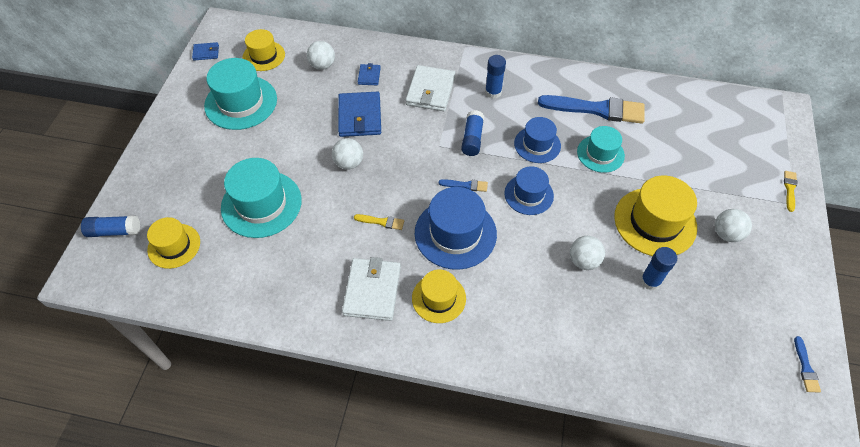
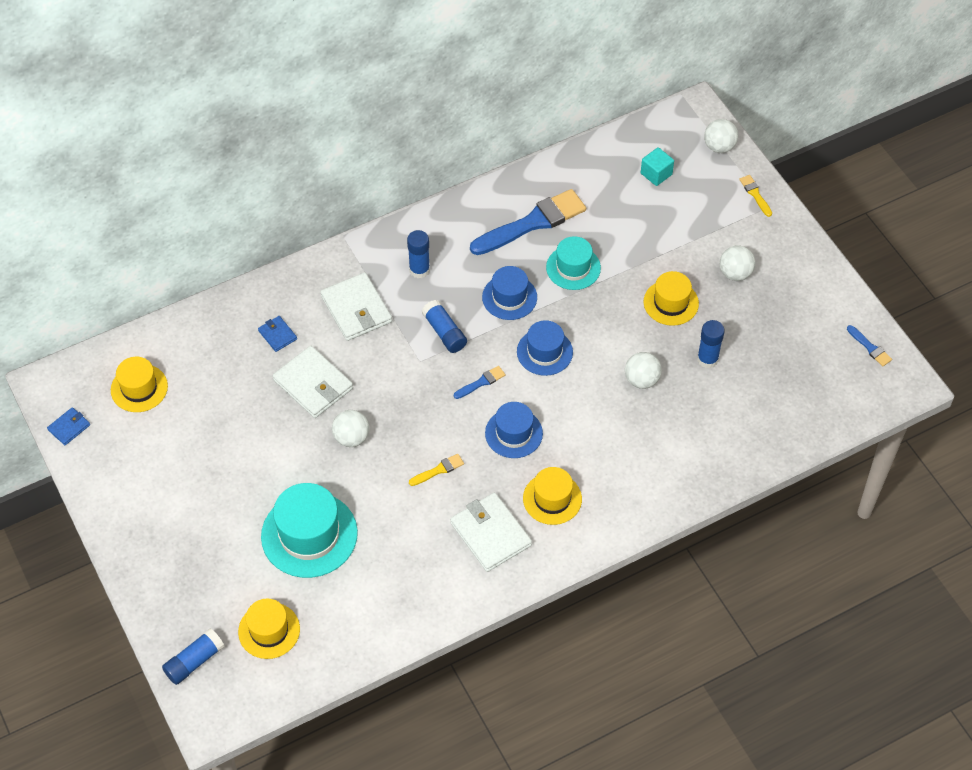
camera: 40 degrees left, 0 degrees up
(241, 102) = (173, 454): turquoise hat -> none
(322, 65) = (216, 356): white ball -> white ball (719, 146)
(360, 116) = (313, 384): blue wallet -> white wallet
(455, 233) = (513, 433): blue hat -> blue hat, size x0.62
(655, 222) = (671, 302): yellow hat -> yellow hat, size x0.62
(718, 131) = (656, 174): none -> turquoise cube

